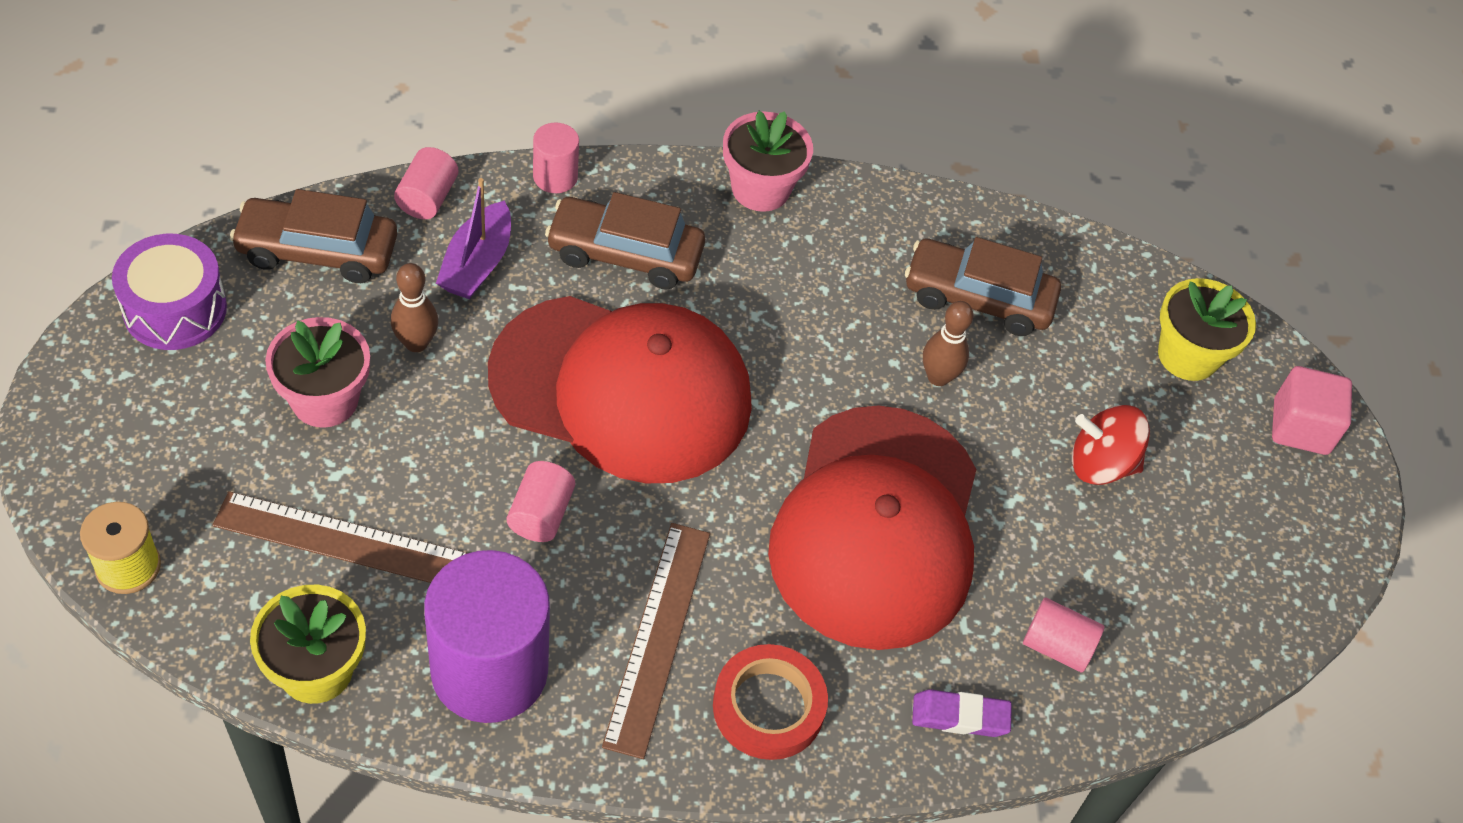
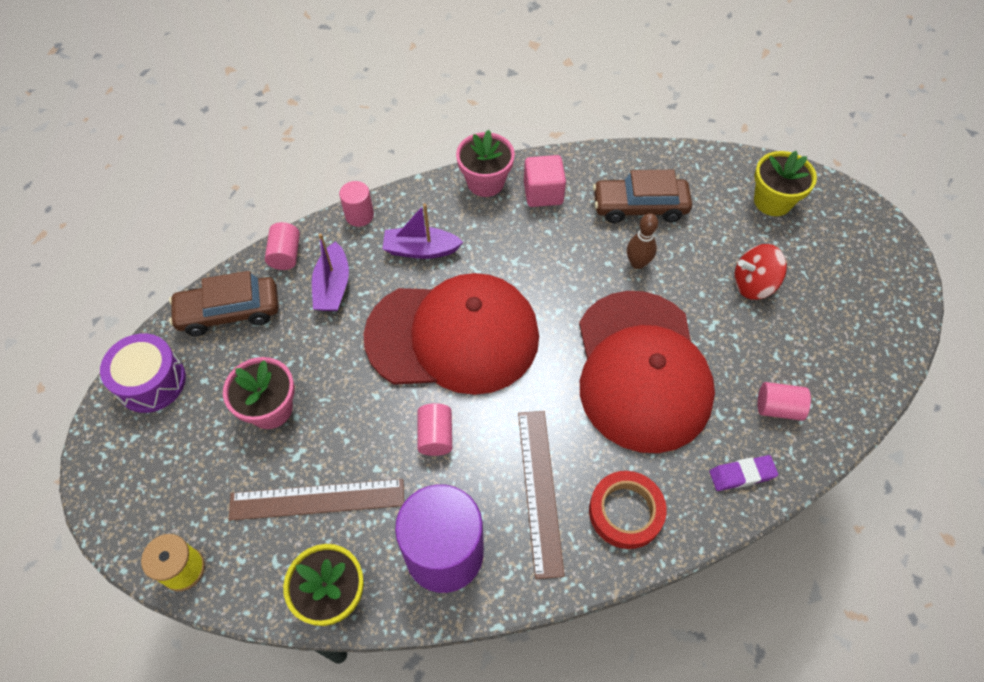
camera: 10 degrees left, 5 degrees up
(416, 343) = (314, 351): brown bowling pin -> none
(625, 254) = (421, 250): brown car -> purple boat
(1300, 427) = (854, 222): pink cube -> pink cube (543, 193)

